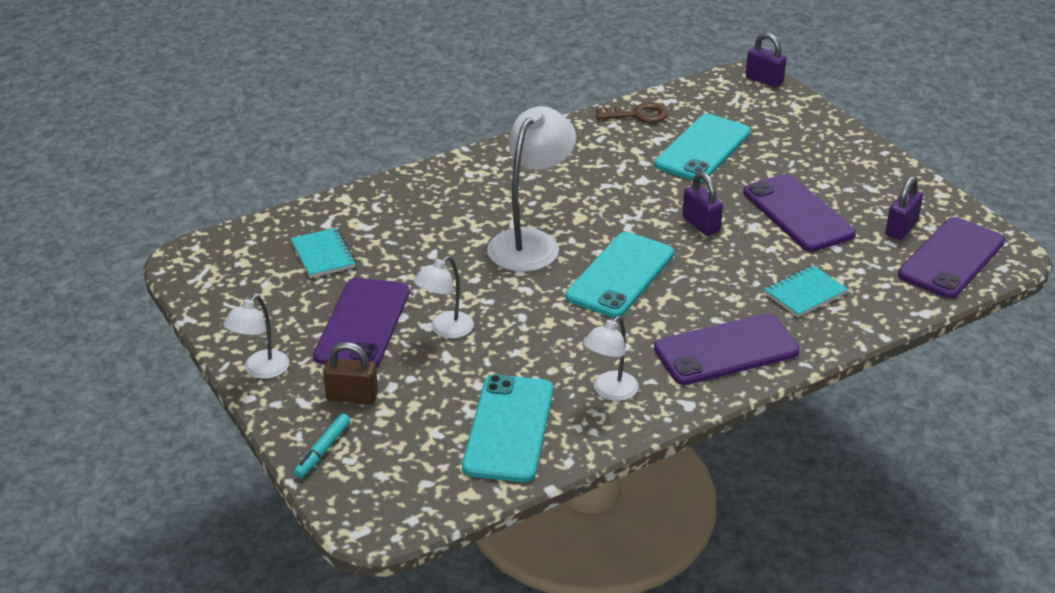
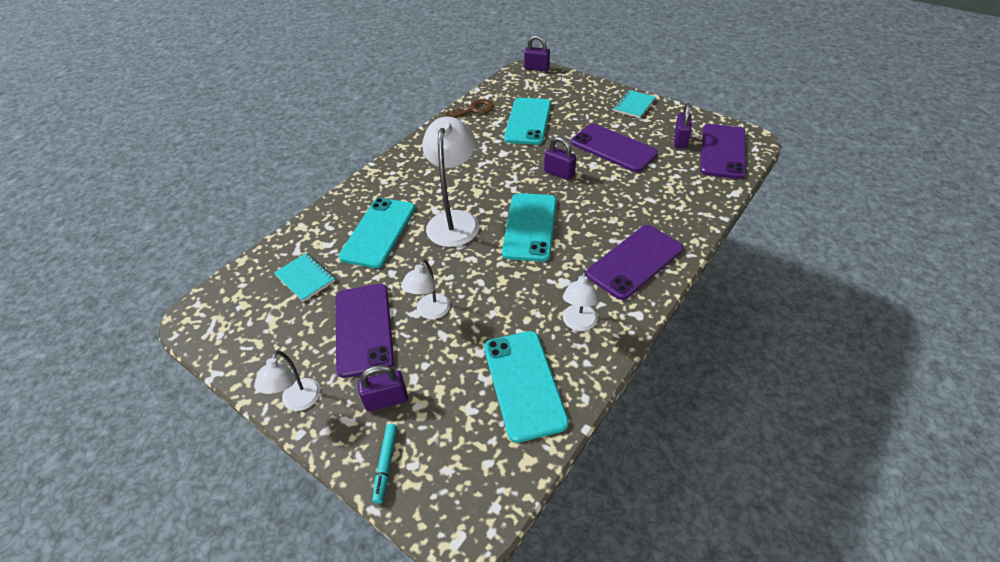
camera: 20 degrees left, 10 degrees up
(352, 396) = (386, 400): brown padlock -> purple padlock
(431, 230) = (378, 232): none -> turquoise phone
(805, 293) = (655, 202): turquoise notebook -> turquoise notebook (634, 105)

